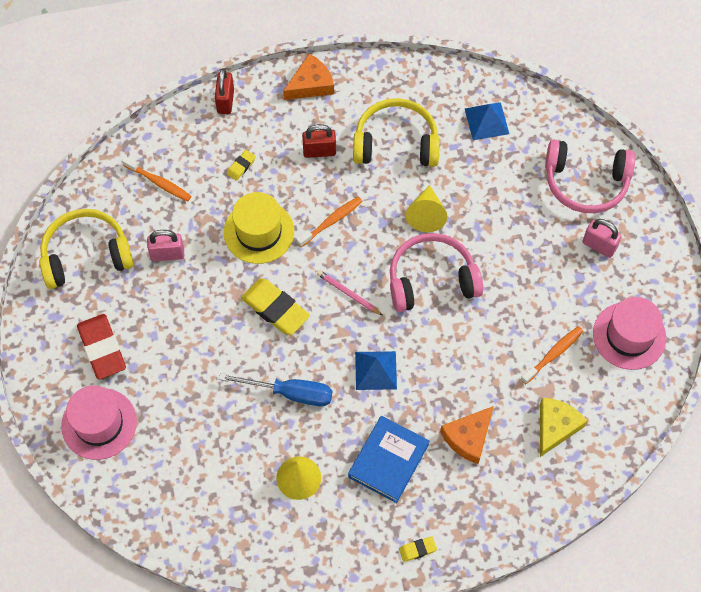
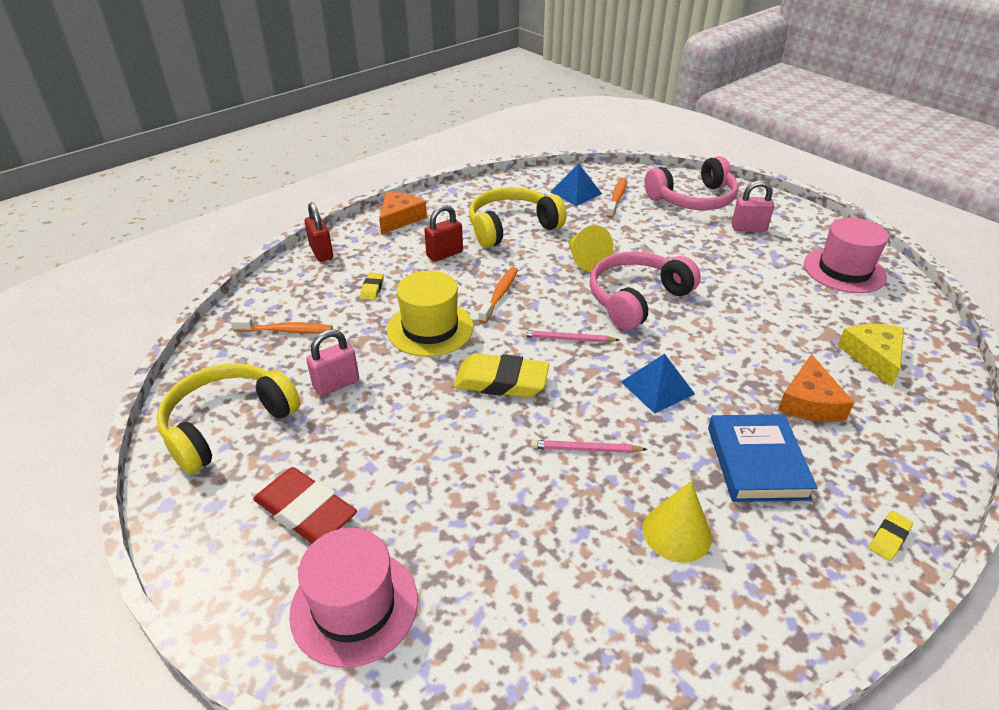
camera: 30 degrees left, 25 degrees down
(290, 393) = (586, 449): blue screwdriver -> pink pencil
(553, 354) = (802, 306): orange toothbrush -> orange toothbrush (617, 198)

